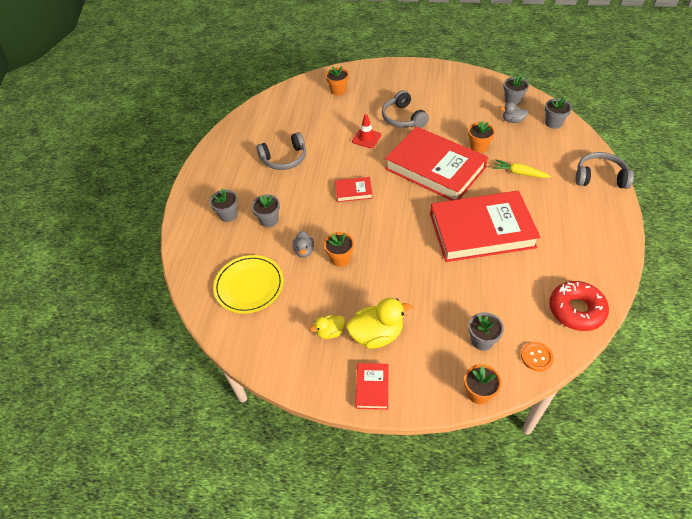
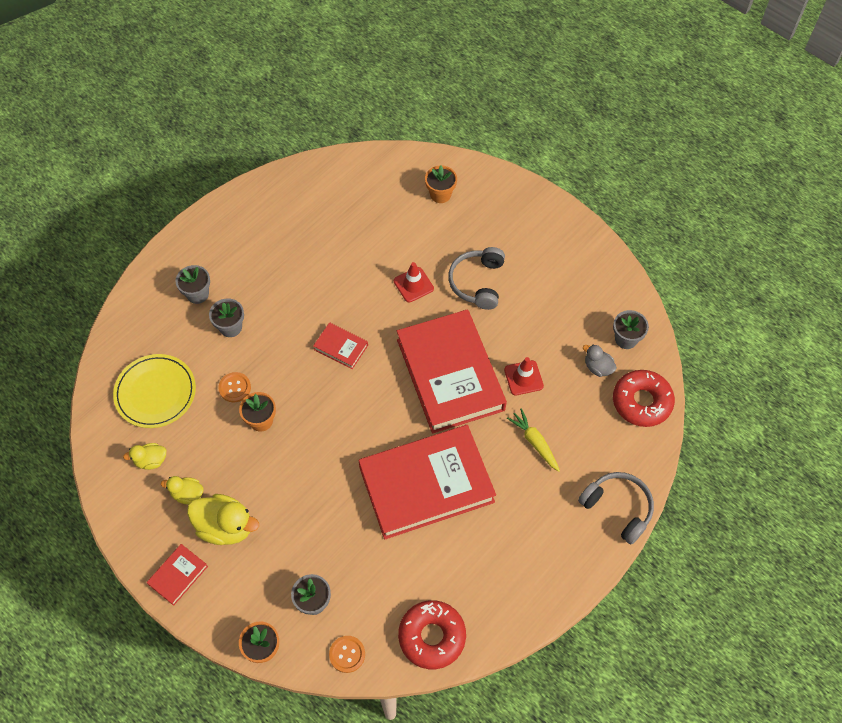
camera: 30 degrees right, 10 degrees up
(283, 328) = (151, 460): none -> yellow duck
(284, 158) = (306, 256): grey headphones -> none
(304, 251) = (235, 388): grey duck -> orange button
(478, 147) = (523, 378): orange flower pot -> red traffic cone
(481, 230) = (426, 484): red book -> red book turned 45 degrees counterclockwise
(553, 123) = (641, 402): grey flower pot -> red donut

